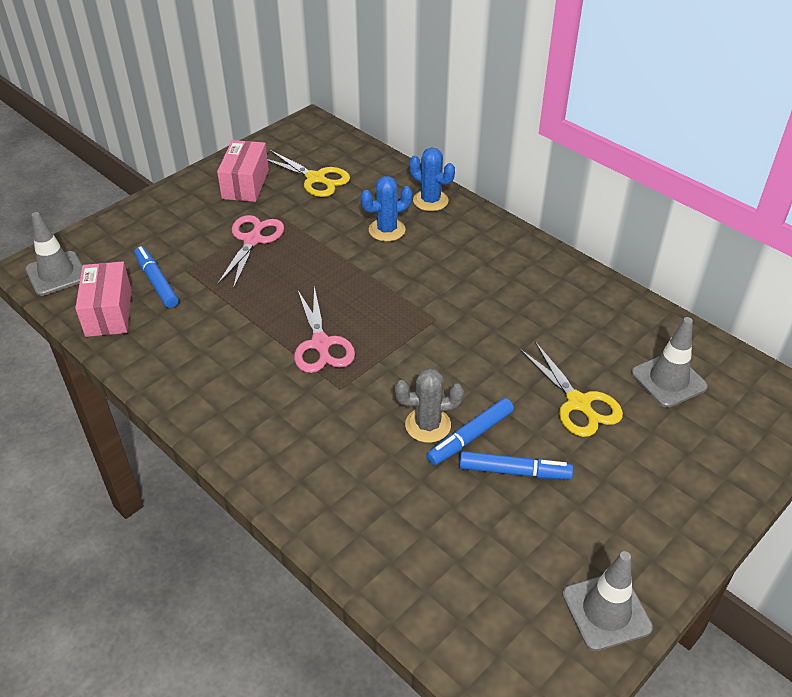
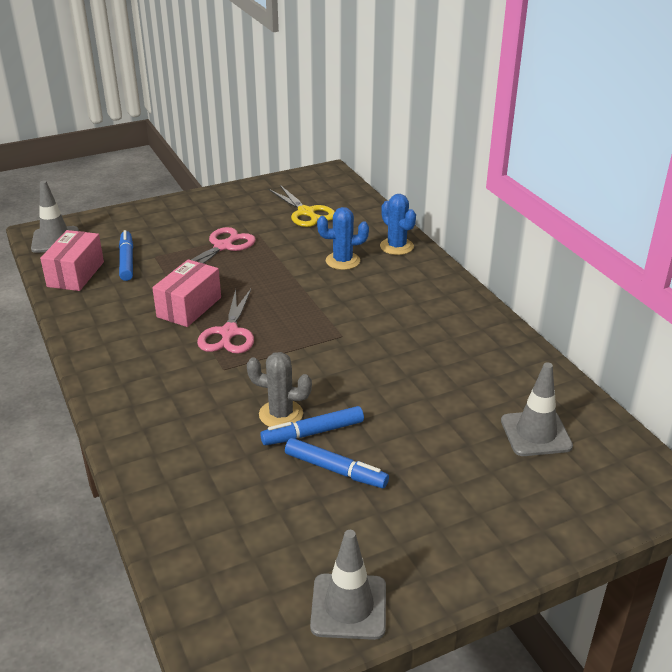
camera: 20 degrees right, 10 degrees down
(245, 184) = (244, 206): pink box -> pink box (189, 307)
(578, 403) = (432, 431): yellow scissors -> none

